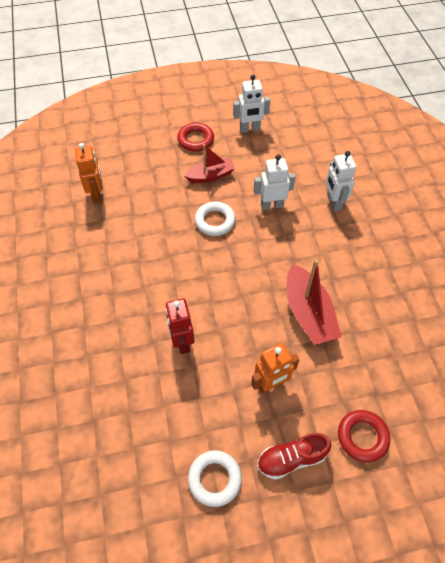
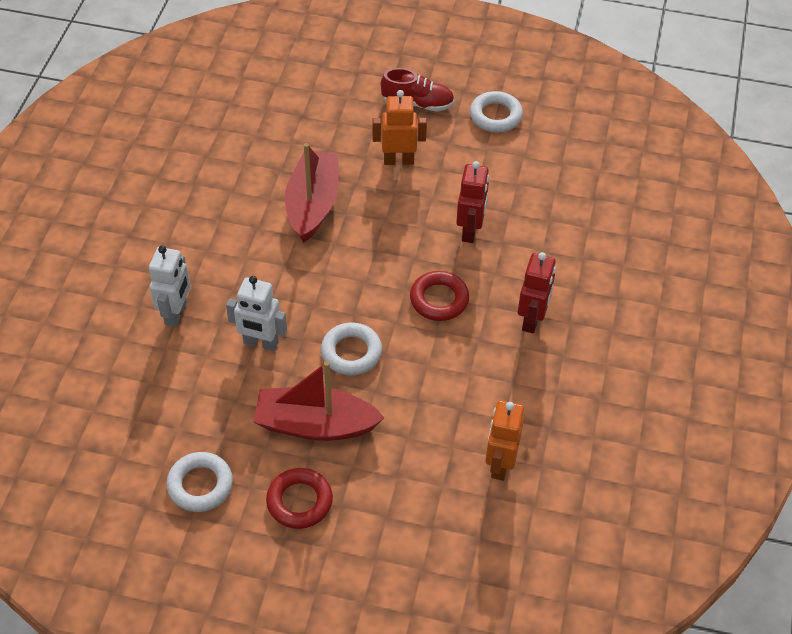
camera: 155 degrees left, 5 degrees down
(108, 289) = (532, 320): none -> red robot
(210, 176) = (315, 424): red boat -> red boat, size x1.53
(250, 129) = (200, 485): white robot -> white ring
(362, 437) = (341, 94): red ring -> red ring (439, 299)

